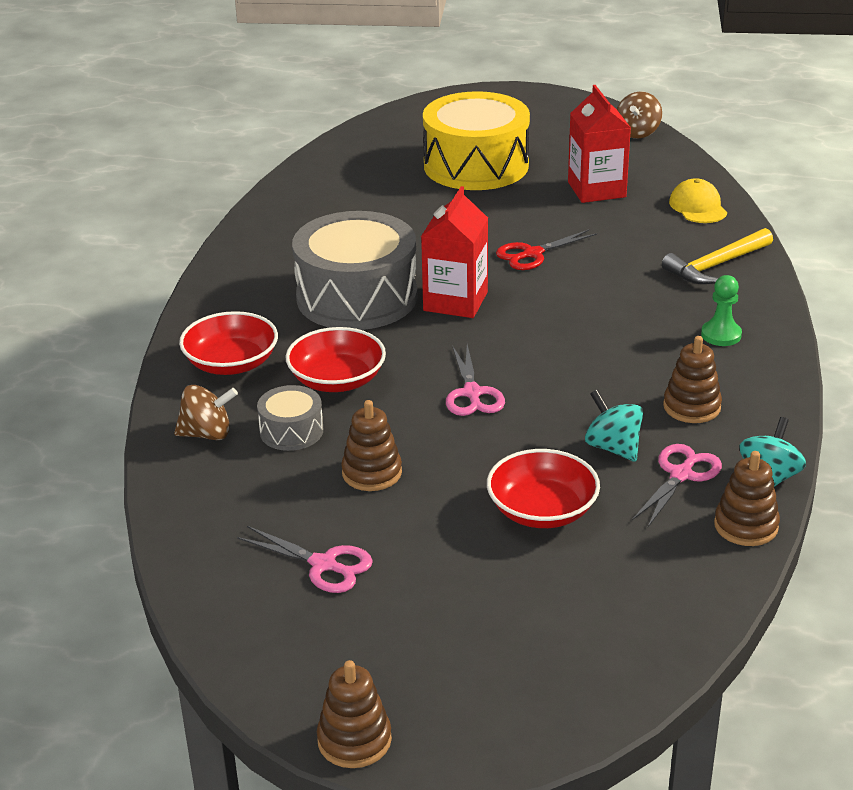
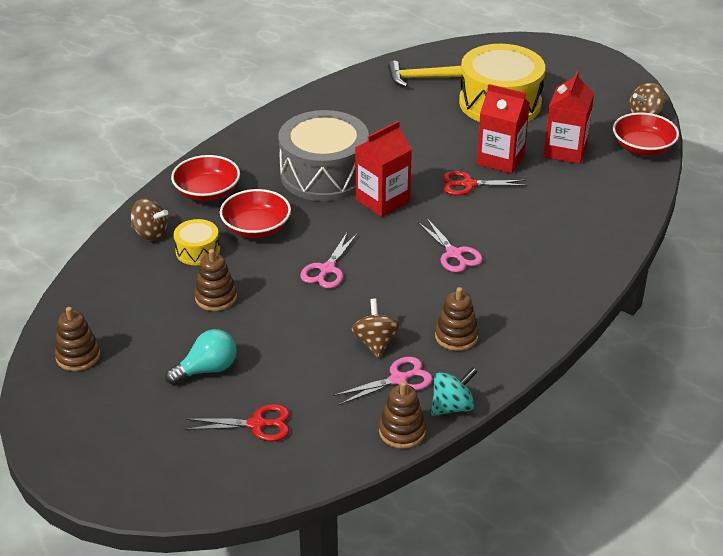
camera: 30 degrees right, 5 degrees up
(291, 431) = (197, 251): grey drum -> yellow drum
(323, 565) = (133, 344): pink scissors -> pink scissors (454, 254)
(354, 740) = (49, 454): brown stacking toy -> brown stacking toy (78, 356)
(450, 555) = (207, 369): none -> turquoise light bulb
(539, 219) = (500, 159): none -> red carton
(542, 510) = (288, 365): red bowl -> red bowl (642, 147)
(577, 589) = (257, 424): none -> red scissors
(613, 447) = (375, 343): turquoise spinning top -> brown spinning top
(698, 207) = (624, 190): yellow cap -> none
(716, 265) = (587, 240): yellow hammer -> yellow hammer (424, 78)
(721, 335) = (533, 293): green pawn -> none

